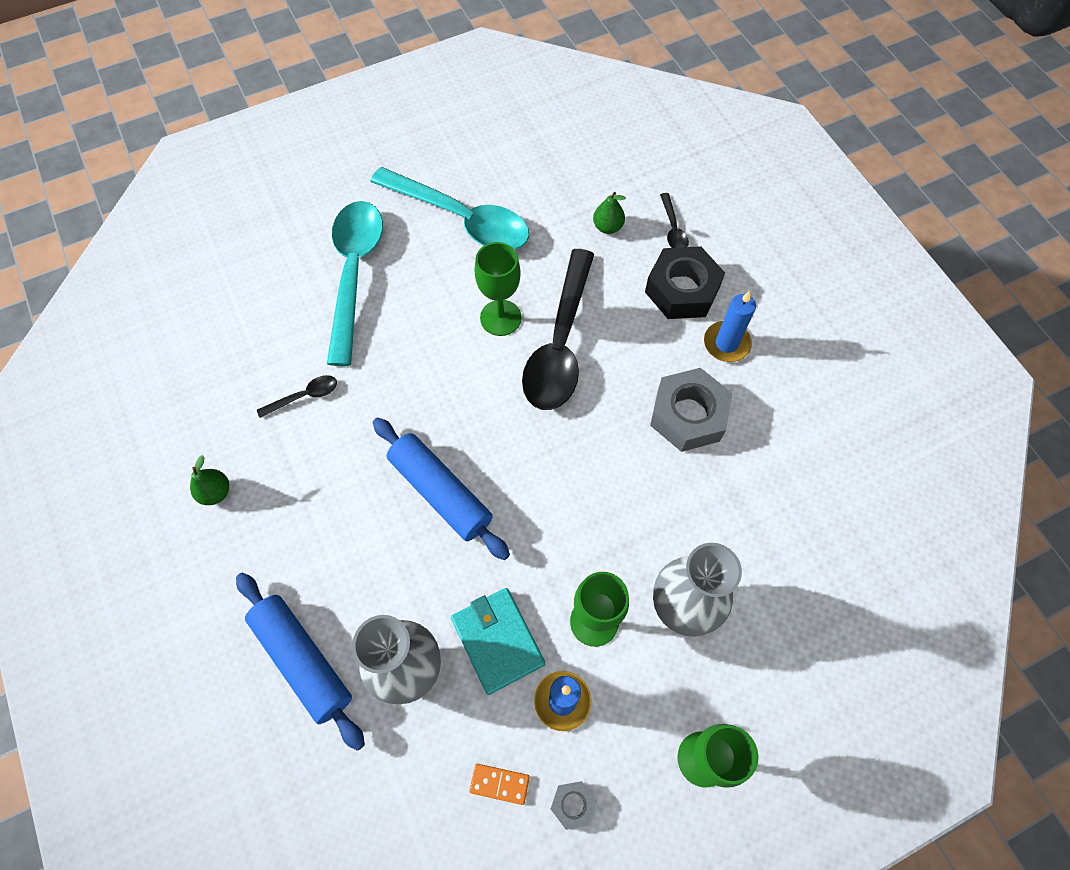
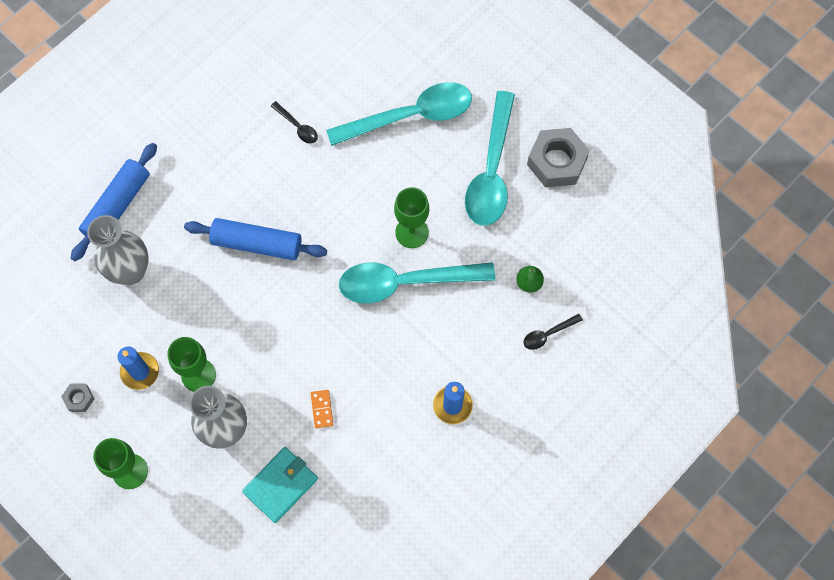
camera: 70 degrees right, 5 degrees up
(215, 492) = (209, 104): green pear -> none
(440, 492) = (257, 244): blue rolling pin -> blue rolling pin turned 75 degrees clockwise
(497, 641) = (166, 318): turquoise wallet -> turquoise wallet (280, 485)
(499, 783) = (79, 351): orange domino -> orange domino (322, 409)
(560, 344) = (405, 282): black spoon -> turquoise spoon
(682, 290) = (490, 358): black nut -> none
(688, 415) = (378, 394): grey nut -> grey nut (557, 162)

